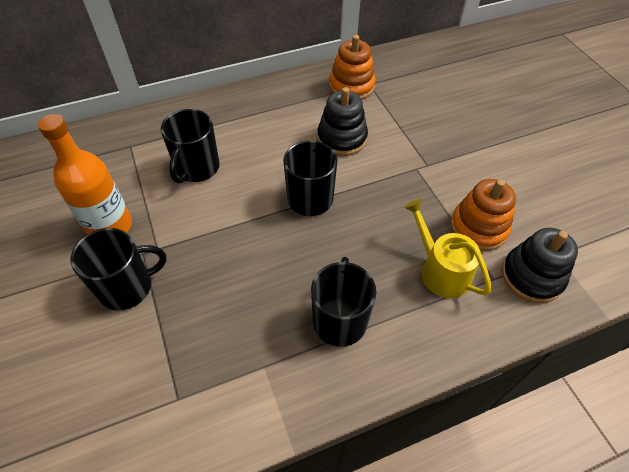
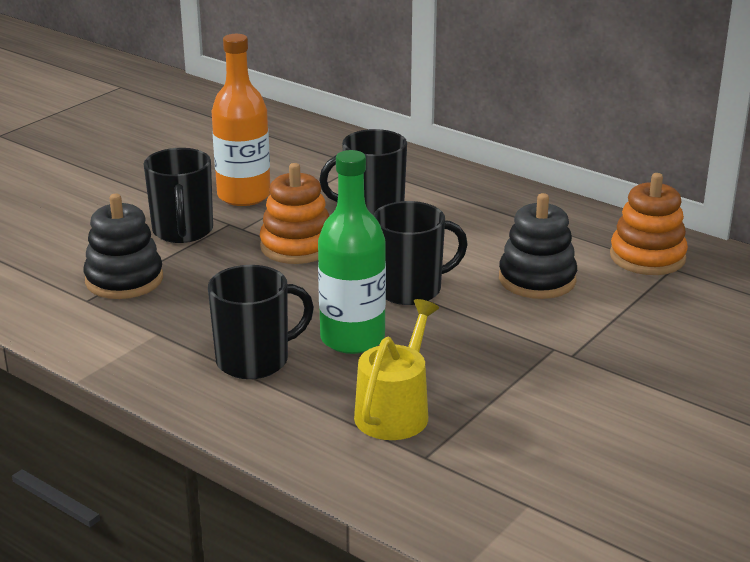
camera: 60 degrees right, 25 degrees down
(127, 287) = (183, 231): black mug -> black mug turned 45 degrees clockwise
(348, 253) = (352, 338): none -> green bottle
(478, 228) = (502, 424): orange stacking toy -> orange stacking toy (297, 246)
(532, 276) = (462, 488): black stacking toy -> black stacking toy (124, 280)

